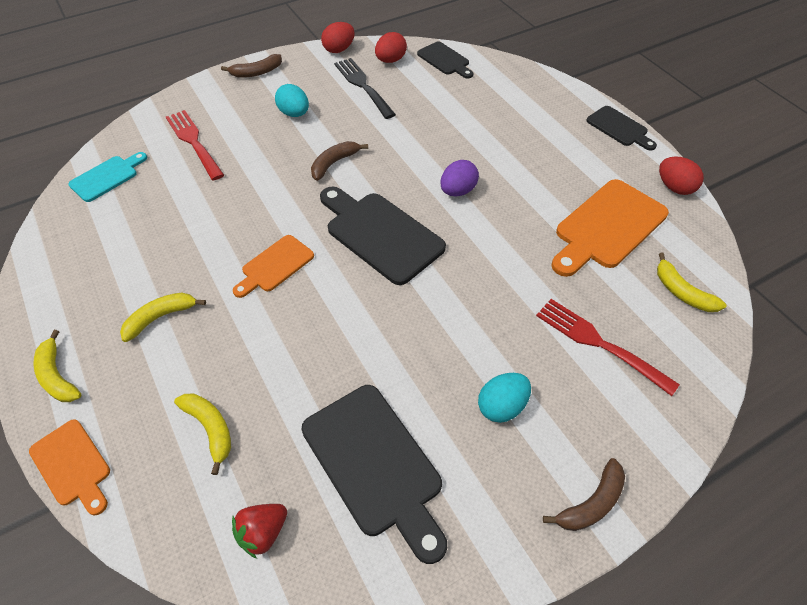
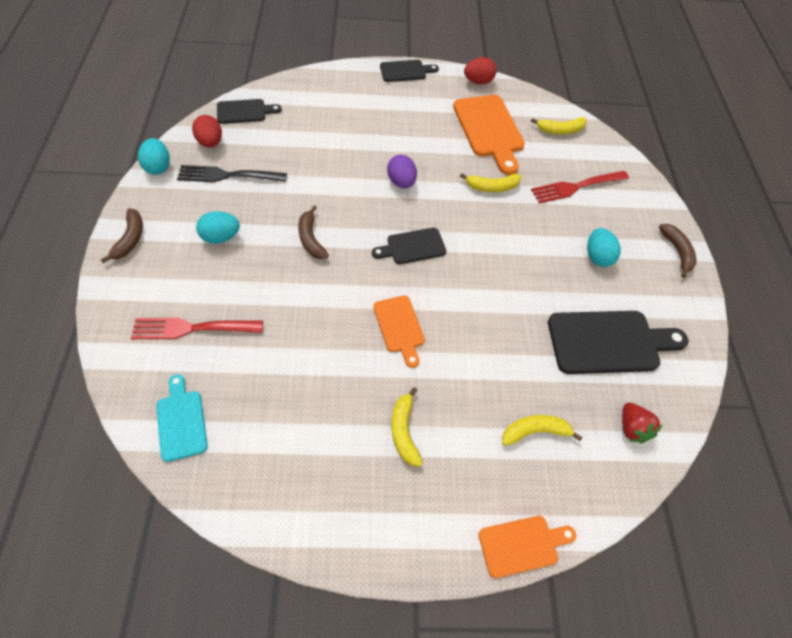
camera: 65 degrees left, 5 degrees up
(57, 376) = (422, 536): yellow banana -> yellow banana (492, 187)
(339, 49) = (158, 167): red egg -> turquoise egg
(380, 234) = (412, 247): black cutting board -> black cutting board, size x0.58

